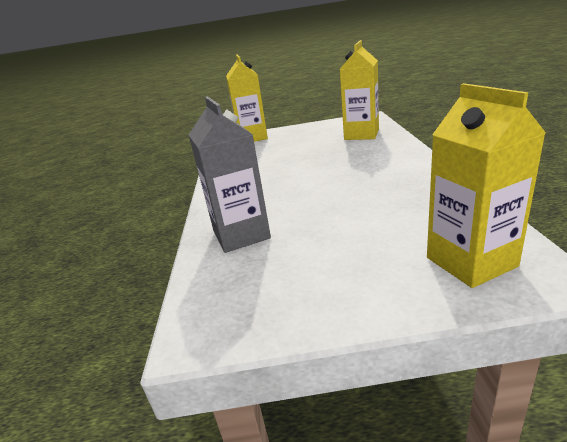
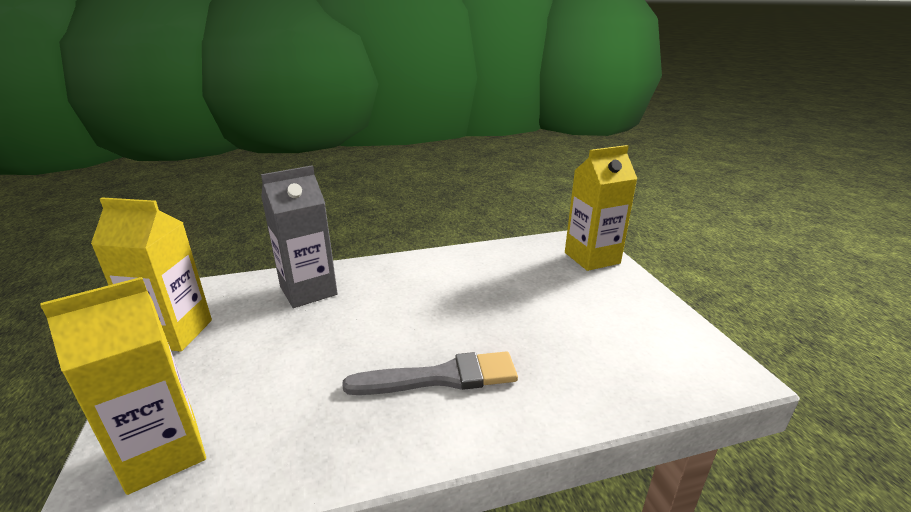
camera: 75 degrees right, 0 degrees up
(361, 134) = (615, 364): yellow carton -> yellow carton (174, 333)
(373, 171) = (440, 377): none -> grey brush

